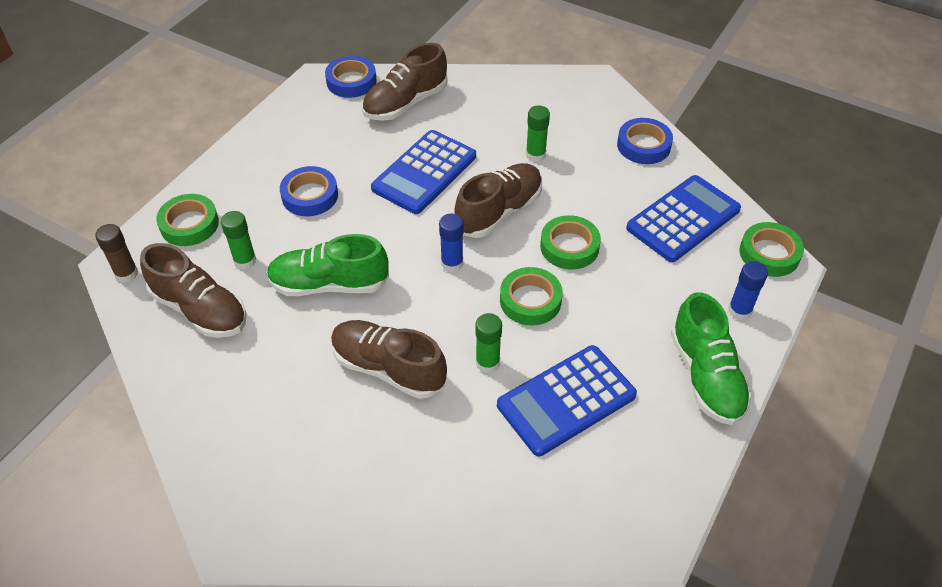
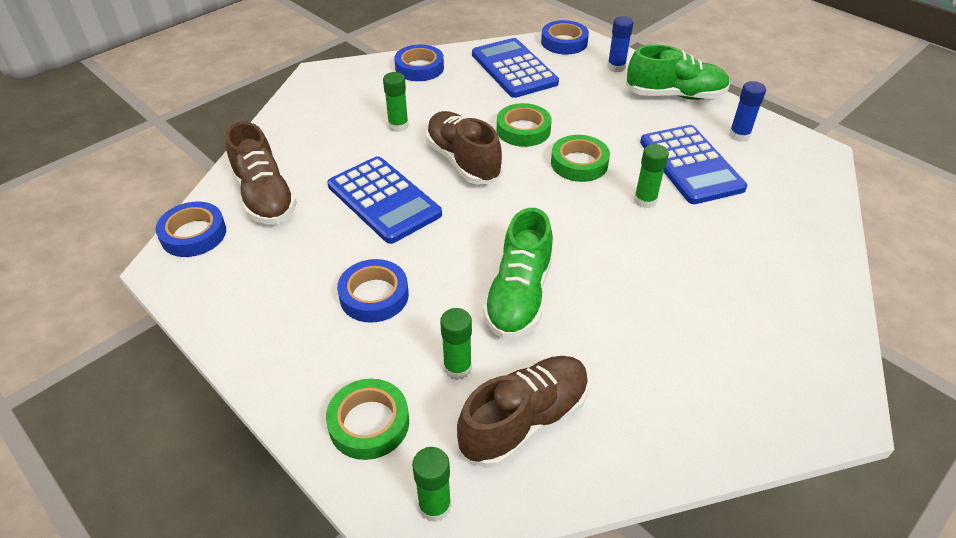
camera: 75 degrees left, 5 degrees down
(126, 274) = (435, 506): brown glue stick -> green glue stick
(388, 368) = (641, 266): brown shoe -> none
(452, 263) = (519, 202): blue glue stick -> blue glue stick (739, 135)
(769, 254) = (564, 42): green tape -> blue tape

